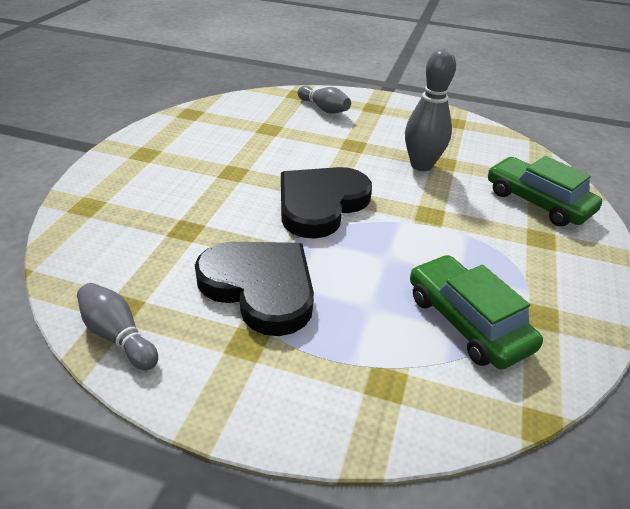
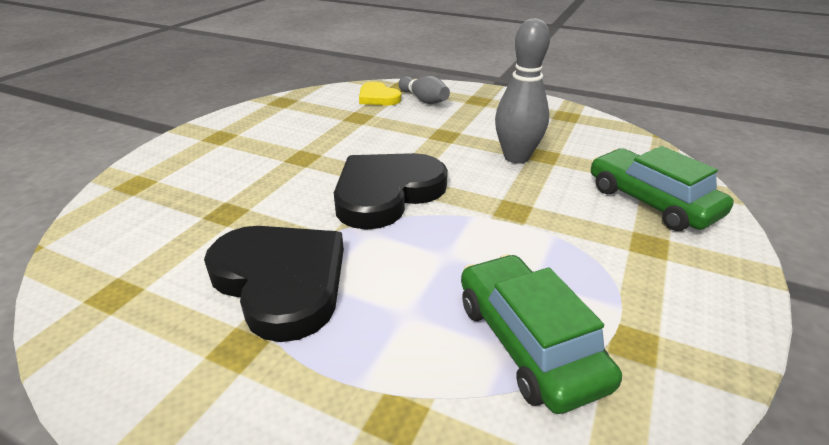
camera: 10 degrees right, 5 degrees down
(118, 335) = (93, 326): grey bowling pin -> none
(280, 107) = (378, 98): none -> yellow heart

